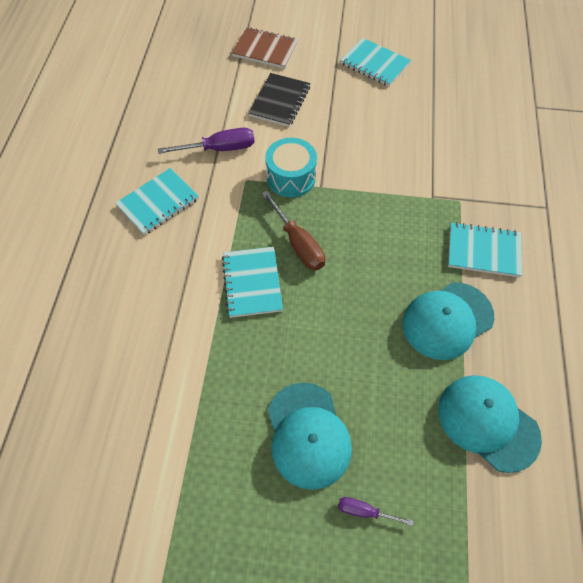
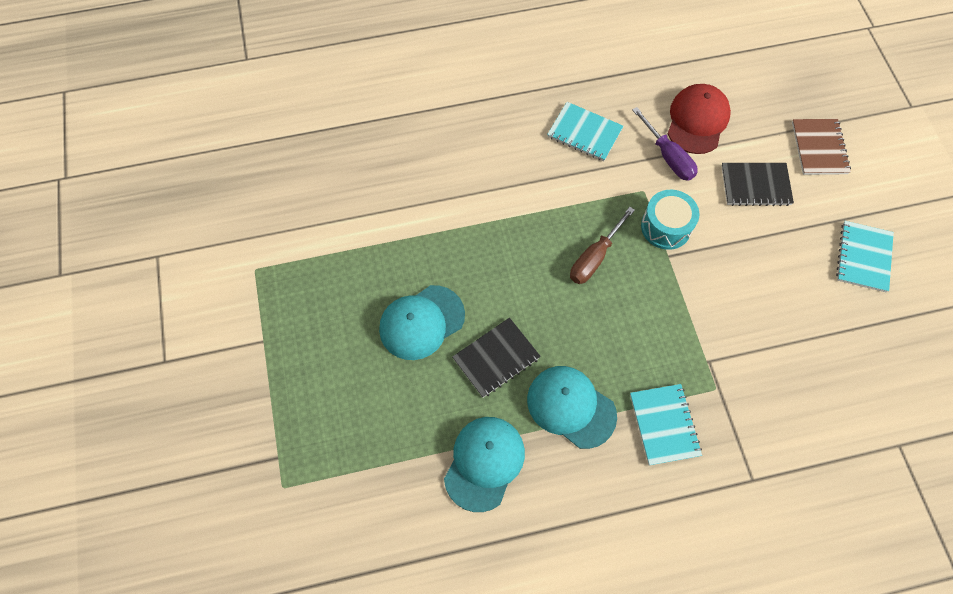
camera: 70 degrees right, 5 degrees up
(195, 114) = (697, 121): none -> red cap
(252, 283) = (538, 235): turquoise notebook -> none
(365, 511) = (377, 382): purple screwdriver -> none
(375, 371) = (496, 358): none -> black notebook

